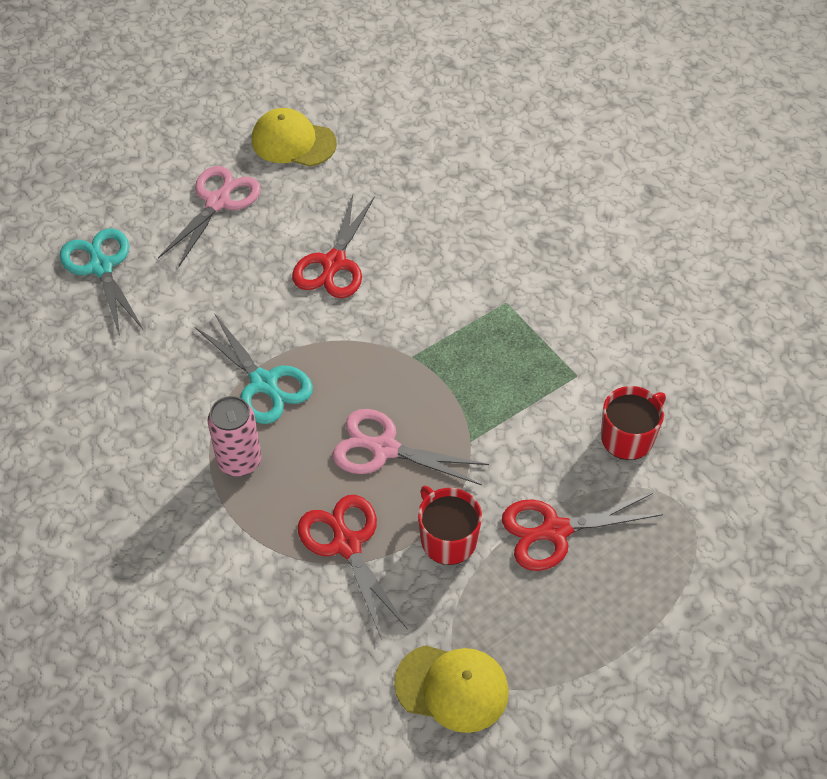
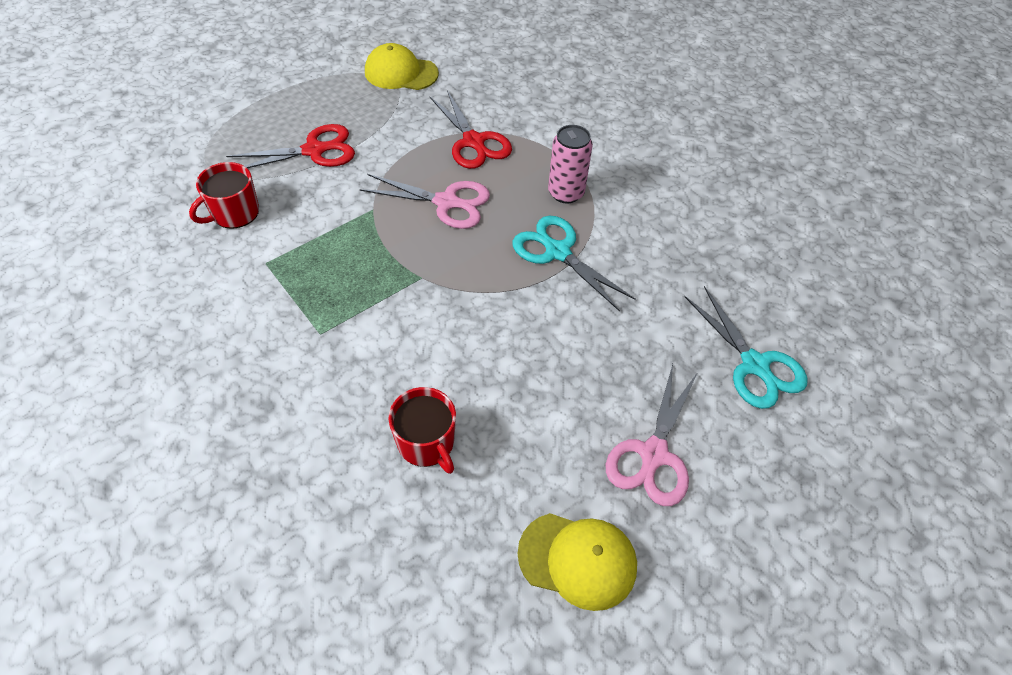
camera: 175 degrees right, 0 degrees up
(334, 264) = (504, 374): red scissors -> none
(447, 539) = (398, 145): red mug -> red mug (427, 443)

